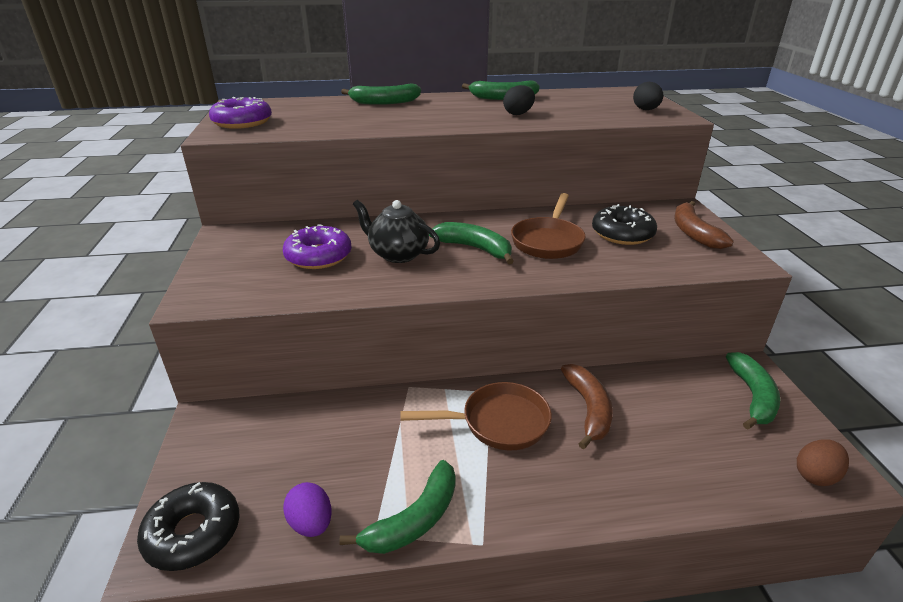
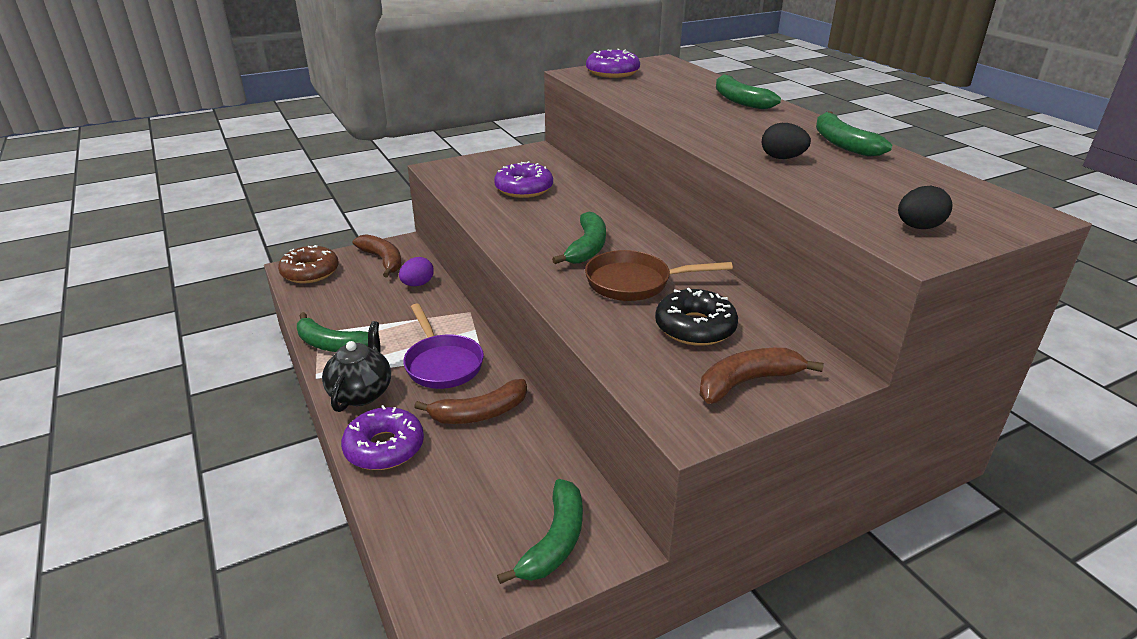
camera: 70 degrees right, 0 degrees up
(193, 533) = (310, 272): black donut -> brown donut
(231, 444) = (383, 260): none -> brown banana
(311, 523) = (323, 307): purple egg -> purple egg (417, 284)
(398, 254) = (550, 217): black teapot -> black teapot (361, 393)
(498, 422) = (442, 364): brown pan -> purple pan
(631, 488) = (384, 447): none -> purple donut
(752, 397) = (555, 541): green banana -> green banana turned 60 degrees counterclockwise
(815, 475) = (435, 588): brown egg -> none

